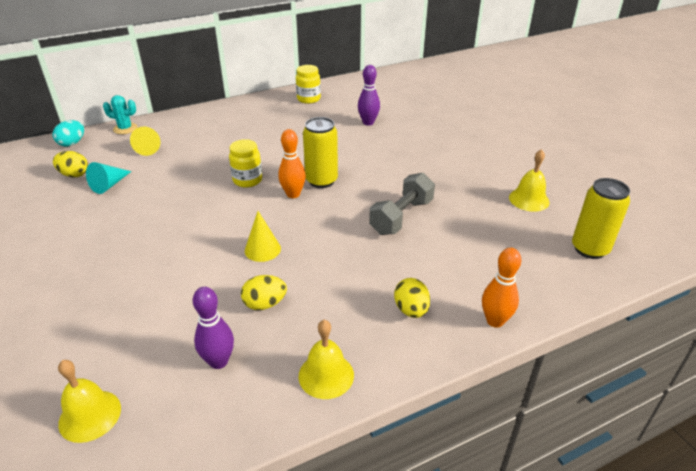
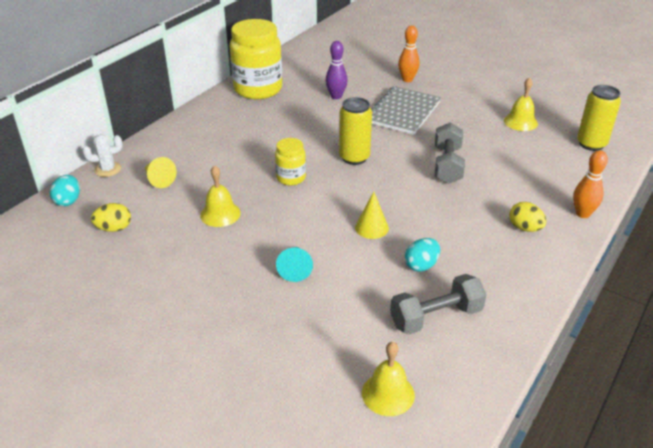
camera: 30 degrees left, 0 degrees up
(109, 185) = (164, 225): turquoise cone -> turquoise cone (295, 269)
(125, 129) = (108, 169): turquoise cactus -> white cactus
(218, 361) = (436, 317): purple bowling pin -> grey dumbbell
(265, 304) = (421, 265): yellow egg -> turquoise egg
(293, 194) = (344, 176): orange bowling pin -> orange bowling pin (407, 79)
(308, 99) = (258, 89): yellow jar -> yellow jar, size x1.98
(326, 375) = (517, 293): yellow bell -> yellow bell (220, 214)
(414, 154) = (403, 112): none -> grey notebook

